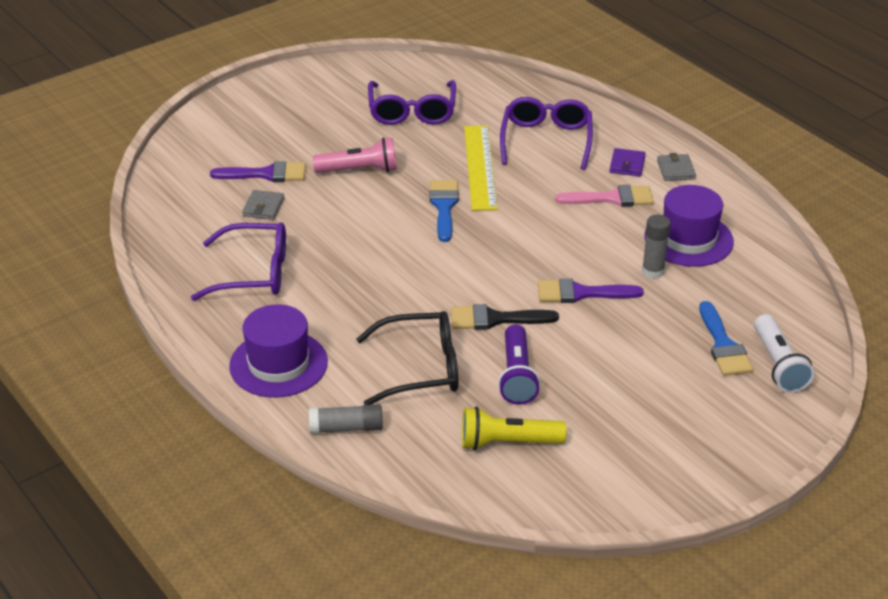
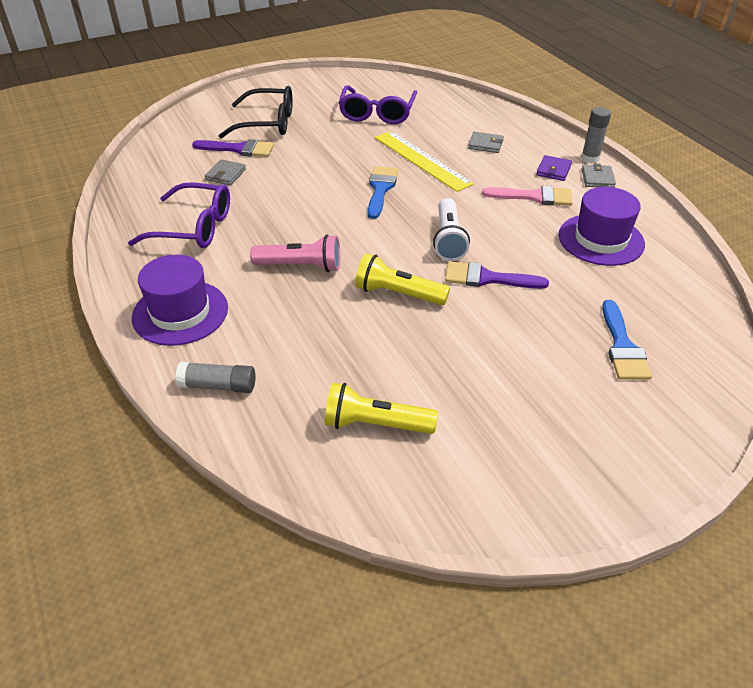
camera: 10 degrees right, 5 degrees up
(359, 170) = (318, 153): pink flashlight -> pink flashlight (301, 266)
(420, 368) = (312, 333): black glasses -> black glasses (267, 123)
(480, 167) = (422, 160): yellow ruler -> yellow ruler turned 45 degrees counterclockwise
(495, 319) = (398, 294): black brush -> yellow flashlight
(516, 376) = (404, 353): purple flashlight -> none
(546, 140) = (485, 144): purple glasses -> grey wallet
(653, 271) = (561, 265): grey glue stick -> grey glue stick (590, 158)
(778, 365) = (679, 375): white flashlight -> white flashlight (448, 239)

